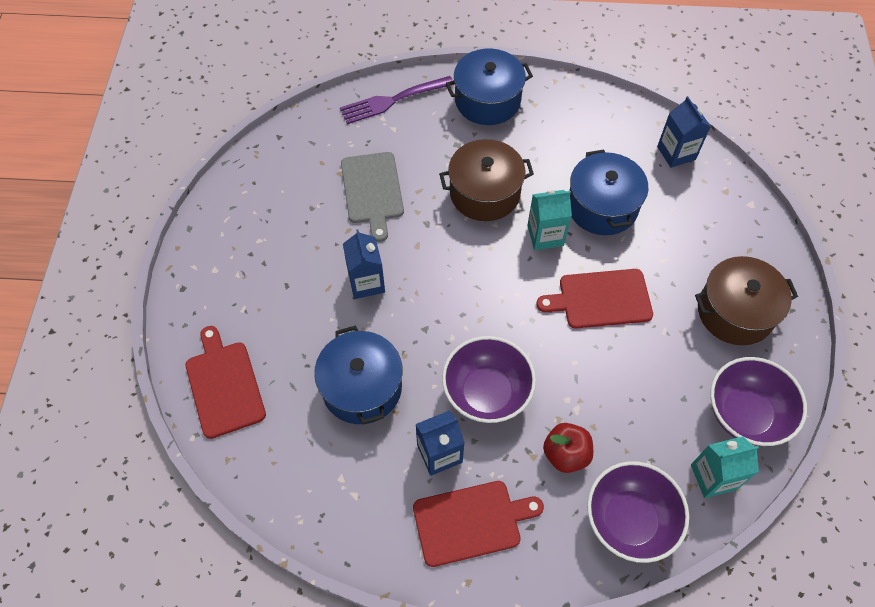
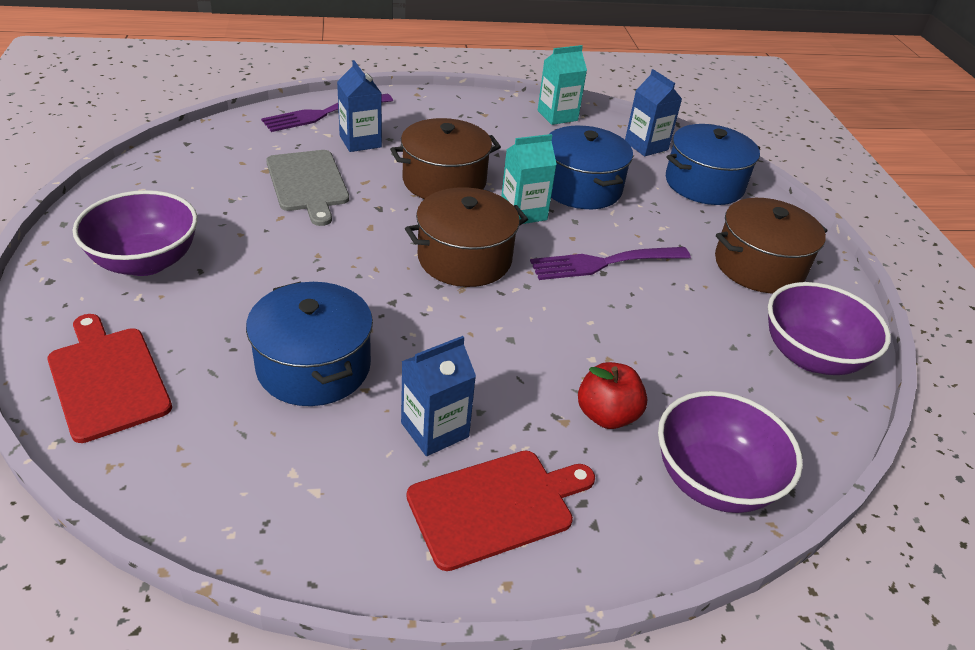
camera: 15 degrees left, 20 degrees down
(366, 282) = (309, 262): blue carton -> blue carton (360, 141)
(486, 393) = (486, 359): purple bowl -> purple bowl (146, 262)
(487, 100) = (432, 112): blue pot -> blue pot (704, 184)
(487, 286) = (464, 258): none -> brown pot
(601, 299) = (604, 263): red cutting board -> purple fork
(713, 477) = (800, 422): turquoise carton -> turquoise carton (557, 115)

